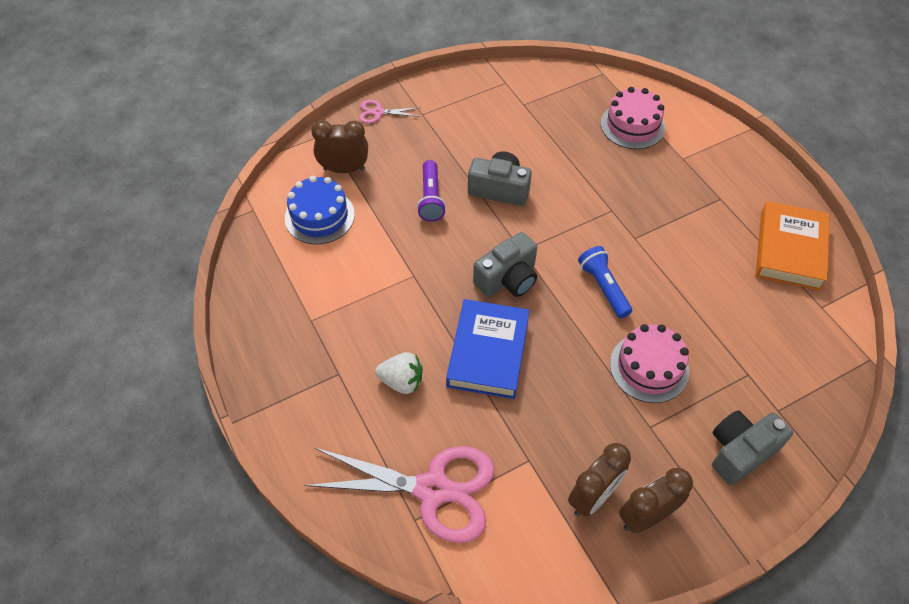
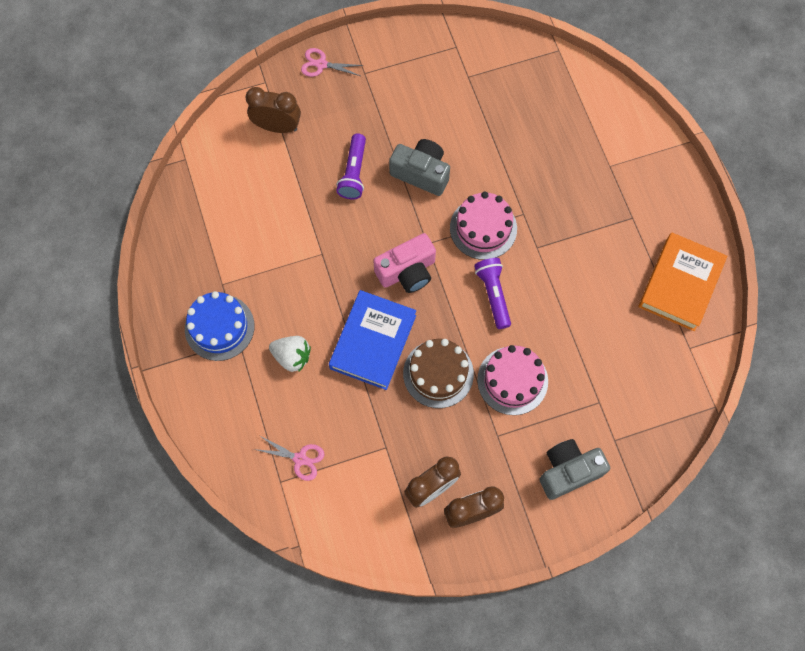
camera: 10 degrees right, 15 degrees up
(319, 216) = (246, 176): blue cake -> blue cake (219, 327)
(433, 489) = (300, 459): pink scissors -> pink scissors, size x0.44
(507, 279) = (407, 271): grey camera -> pink camera
(567, 373) = (438, 373): none -> brown cake
(603, 287) = (493, 294): blue flashlight -> purple flashlight
(632, 125) = (570, 119): pink cake -> pink cake (483, 228)

